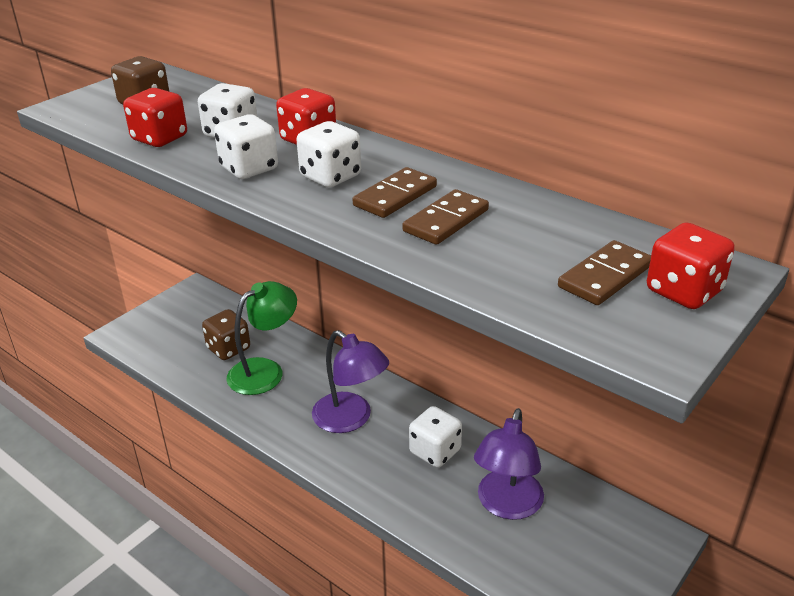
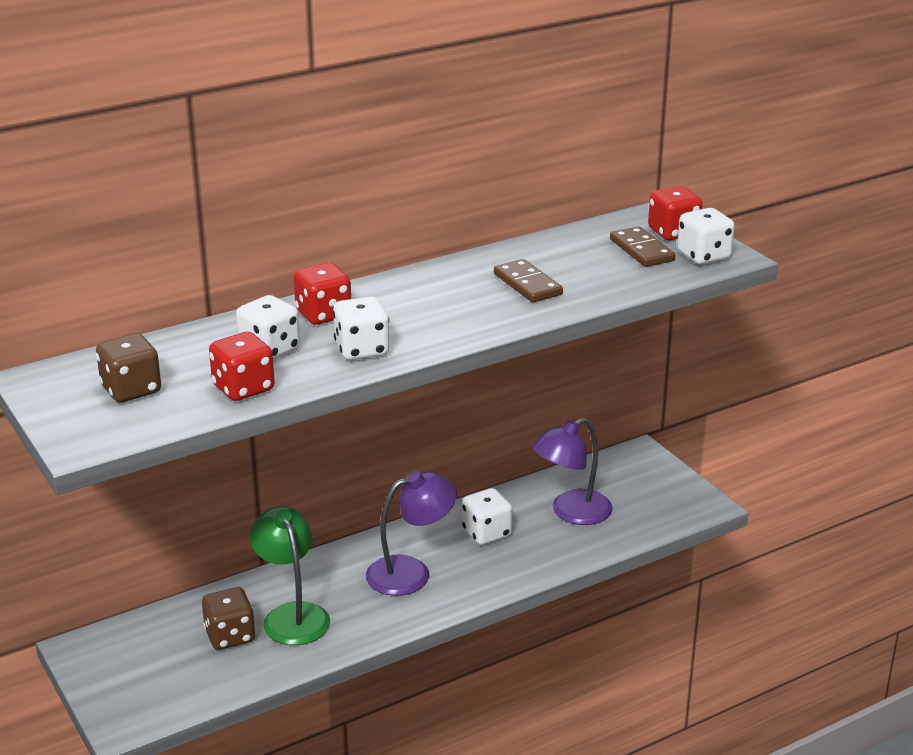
camera: 70 degrees left, 5 degrees down
(330, 177) = (412, 316): white dice -> white dice (703, 256)
(395, 196) = (471, 296): brown domino -> none
(507, 505) = (571, 512): purple lamp -> purple lamp turned 105 degrees clockwise

